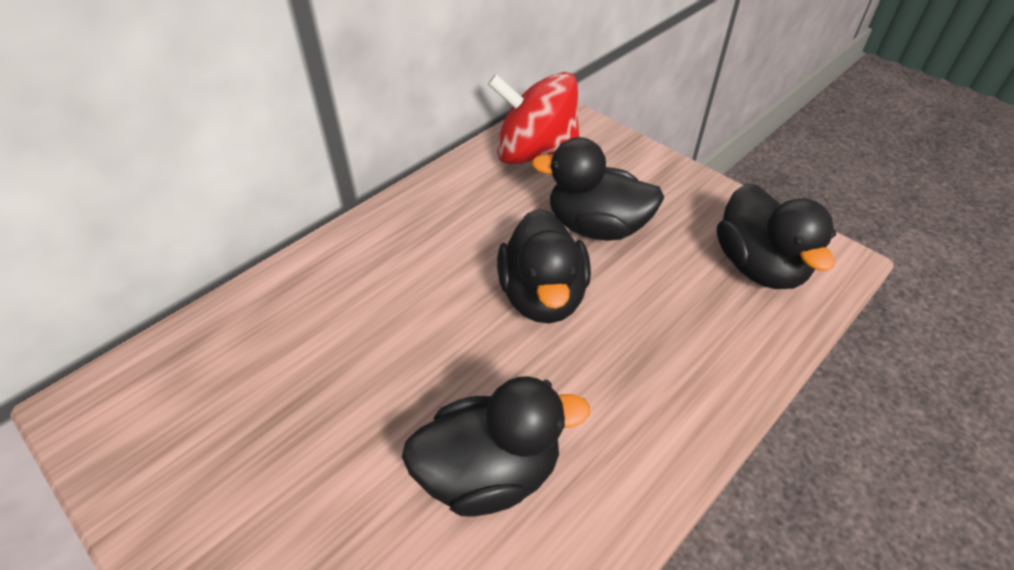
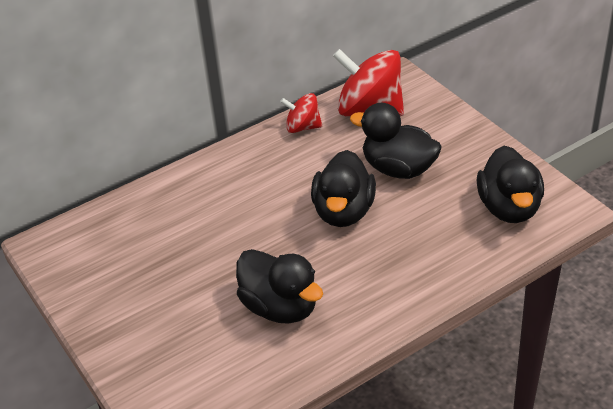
camera: 15 degrees right, 5 degrees down
(455, 183) = (302, 127): none -> red spinning top
(490, 472) = (280, 307): black duck -> black duck turned 45 degrees clockwise

